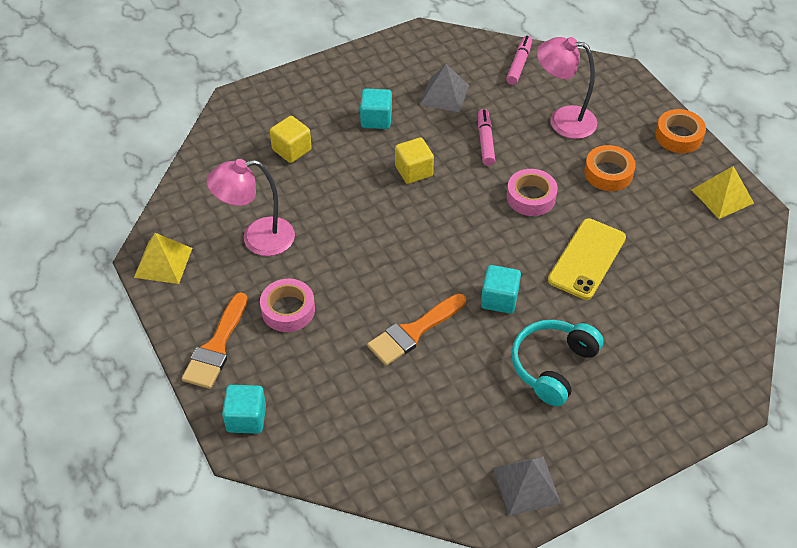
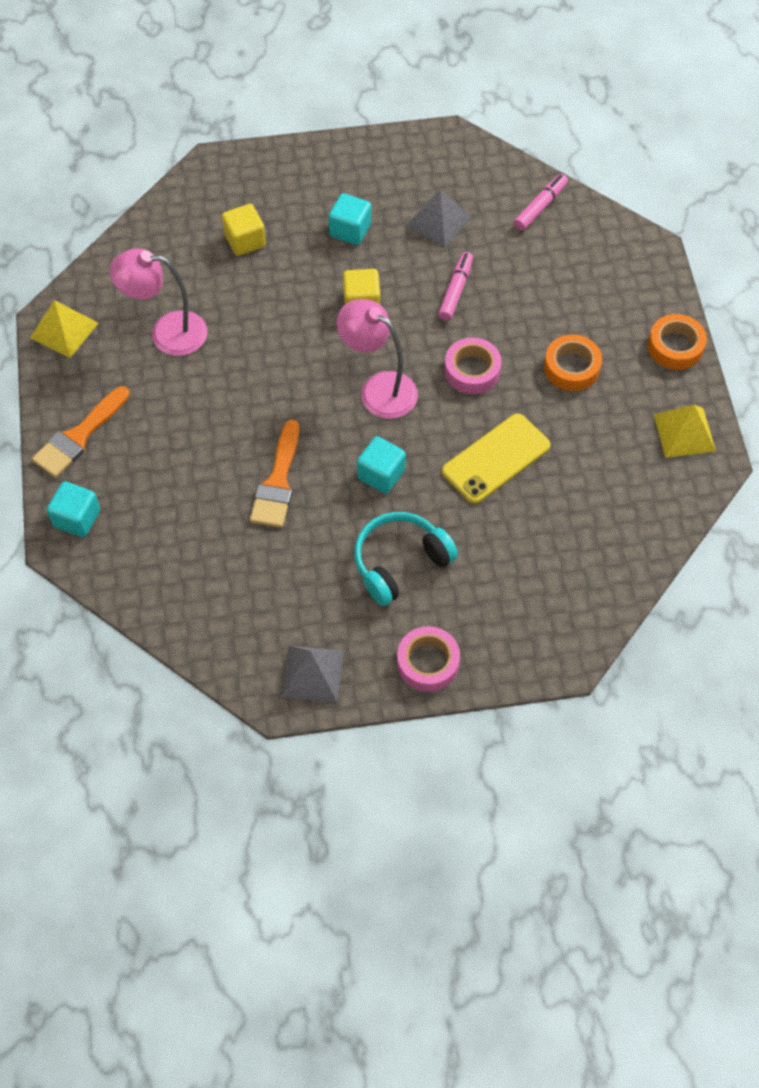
camera: 20 degrees right, 10 degrees up
(288, 310) = (164, 419): pink tape -> pink tape (428, 662)
(413, 331) = (278, 481): orange brush -> orange brush turned 60 degrees counterclockwise
(563, 120) = (554, 290): pink lamp -> pink lamp (378, 389)

